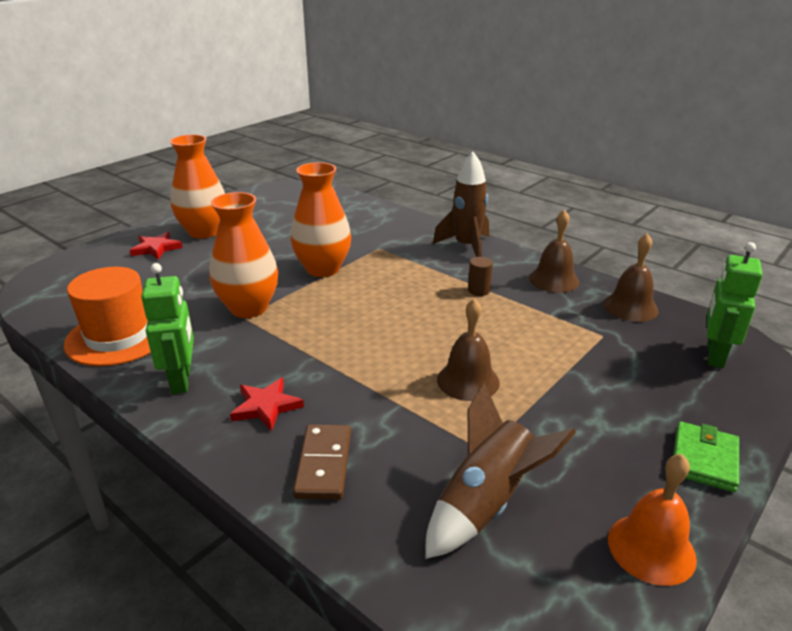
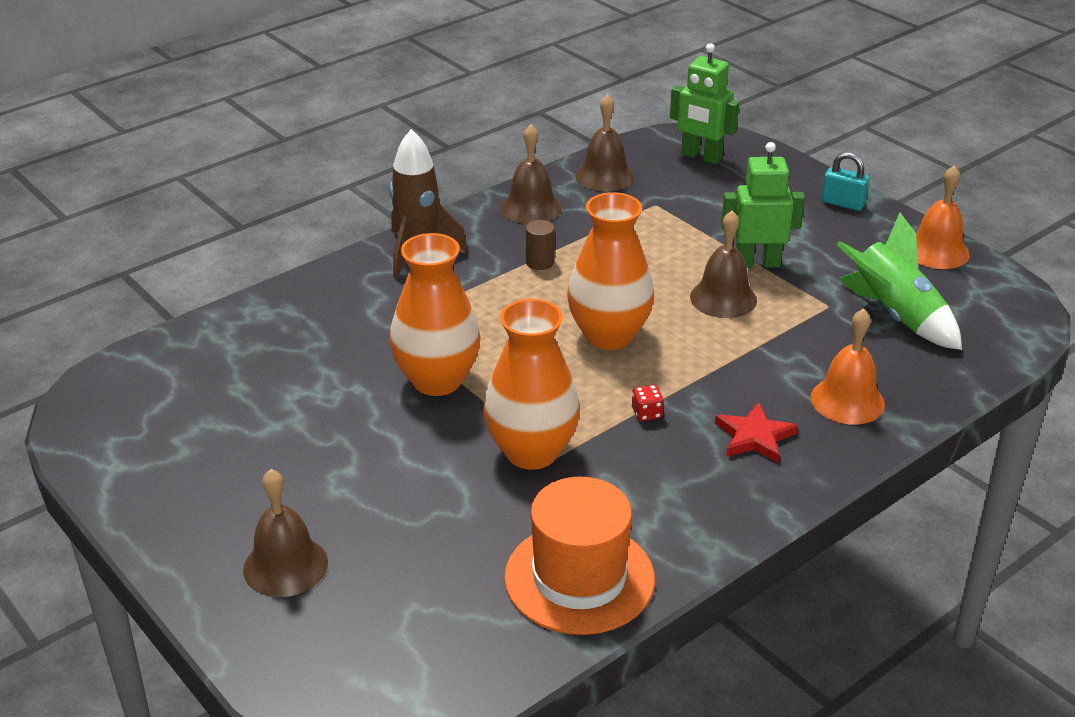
camera: 80 degrees left, 5 degrees up
(156, 248) = (285, 566): red star -> brown bell
(181, 380) = (696, 506): green robot -> green robot (757, 263)
(204, 232) = (240, 509): orange vase -> orange vase (609, 335)
(294, 351) = (646, 413): none -> red dice
(323, 464) = (847, 400): brown domino -> orange bell
(486, 503) = (895, 315): brown rocket -> green rocket
(704, 459) = (842, 203): green wallet -> turquoise padlock

